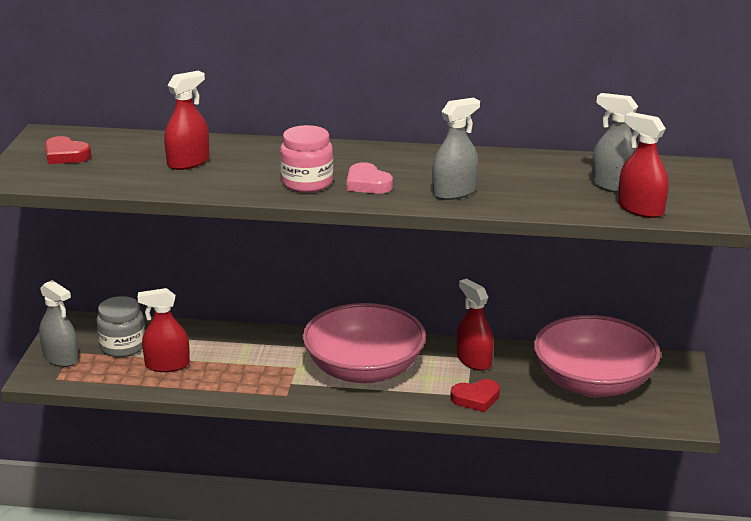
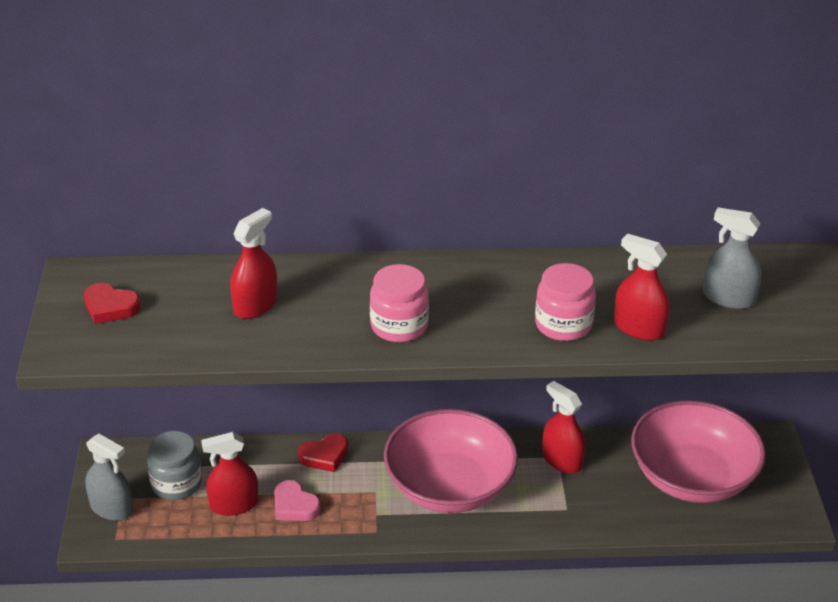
camera: 10 degrees left, 10 degrees up
(367, 184) = (465, 321): pink heart -> pink heart (294, 506)
(454, 192) = (563, 325): grey spray bottle -> pink jar
(476, 398) = (577, 513): red heart -> red heart (324, 456)
(640, 209) = (766, 332): red spray bottle -> red spray bottle (639, 328)

